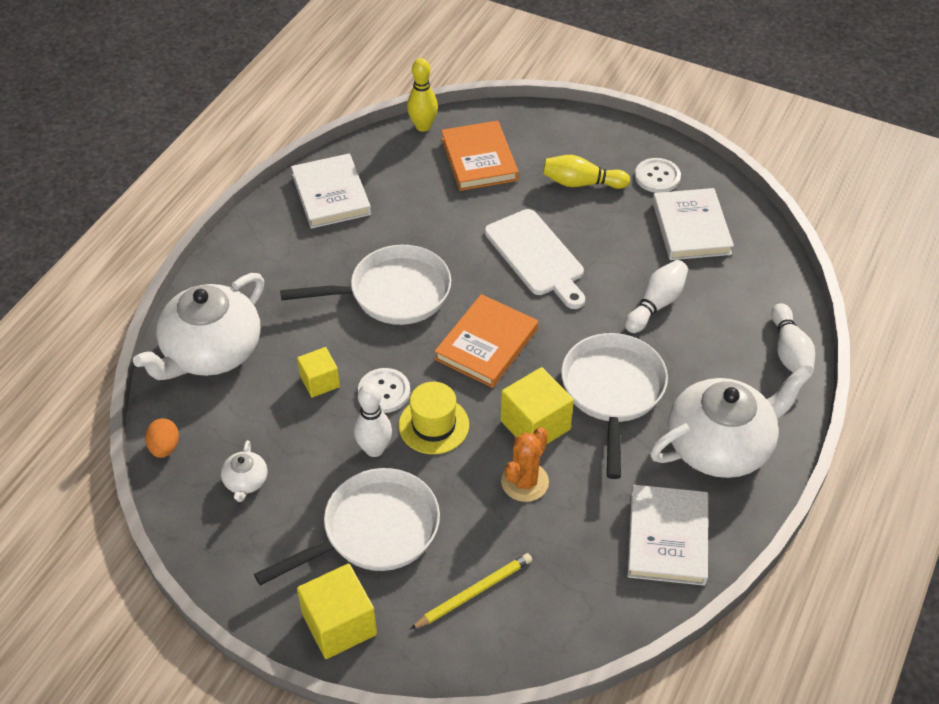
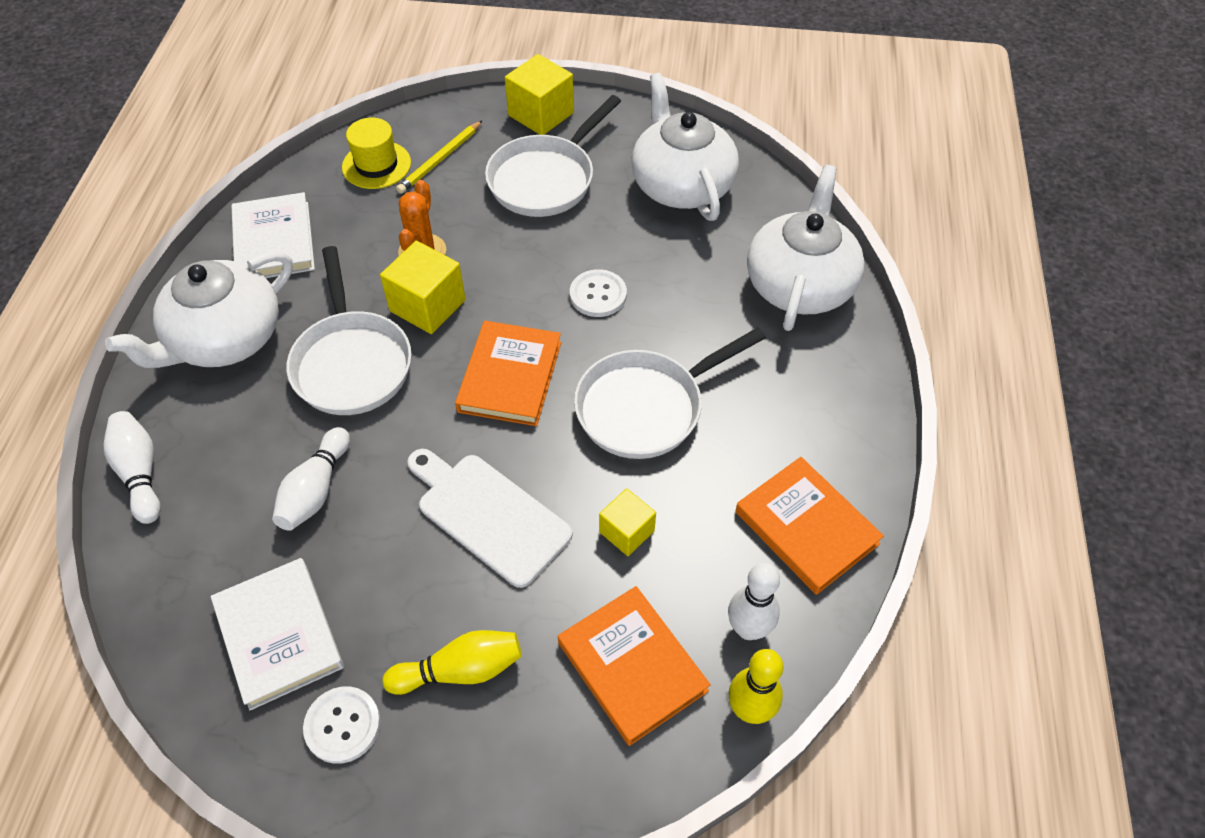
camera: 160 degrees right, 5 degrees up
(165, 447) = (773, 191): orange egg -> none
(246, 481) = (681, 185): white teapot -> white teapot, size x2.38
(320, 381) = (669, 286): yellow cube -> yellow cube (626, 531)
(331, 194) = (806, 528): white book -> orange book
(374, 449) = (579, 241): white bowling pin -> white bowling pin (748, 629)
(433, 425) = (532, 277): yellow hat -> yellow hat (376, 165)

